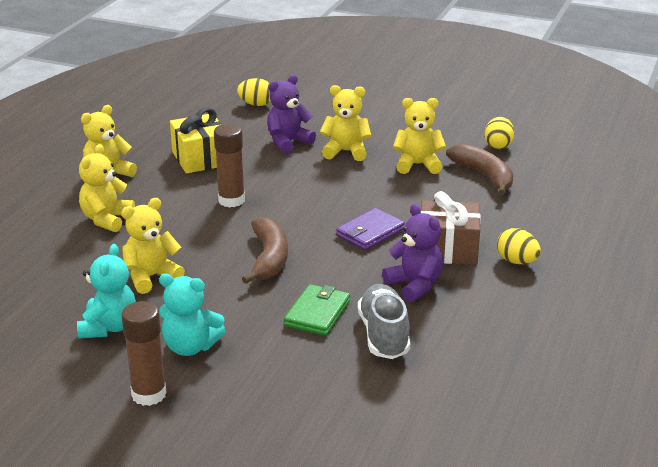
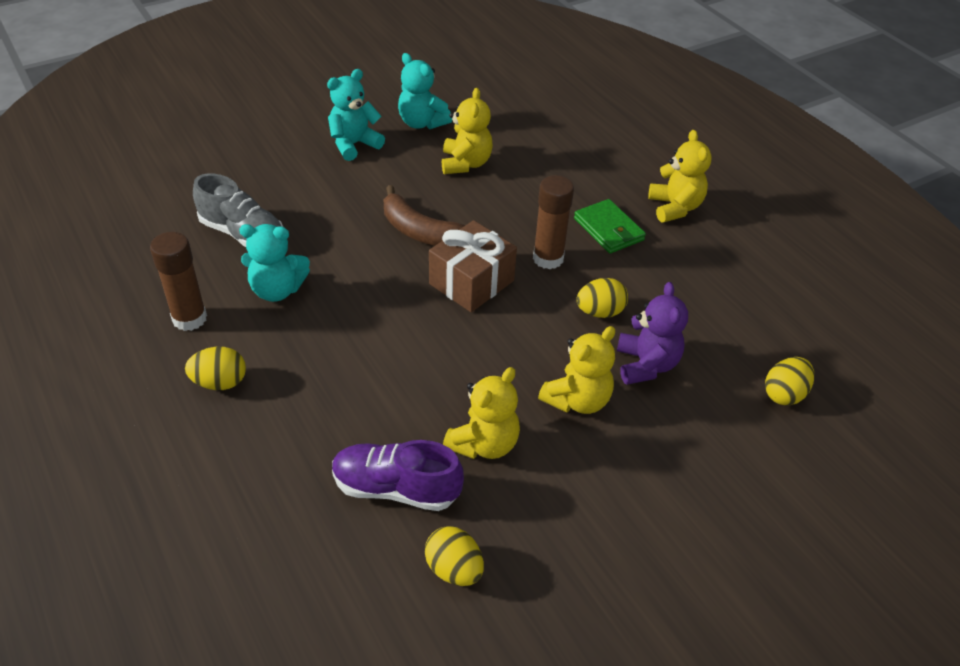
camera: 125 degrees right, 15 degrees up
(107, 219) = (586, 177): yellow teddy bear -> none
(149, 394) = (327, 110): brown glue stick -> brown glue stick (189, 318)
(200, 158) = (661, 280): yellow gift -> none
(261, 167) = (600, 312): none -> yellow egg
(317, 313) = (313, 217): green wallet -> green wallet (608, 229)
(370, 232) = (389, 314): purple wallet -> none
(414, 285) = (277, 290): purple teddy bear -> turquoise teddy bear
(448, 249) = (299, 348): brown gift -> brown gift (471, 282)
(484, 176) = (396, 488): brown banana -> purple shoe

